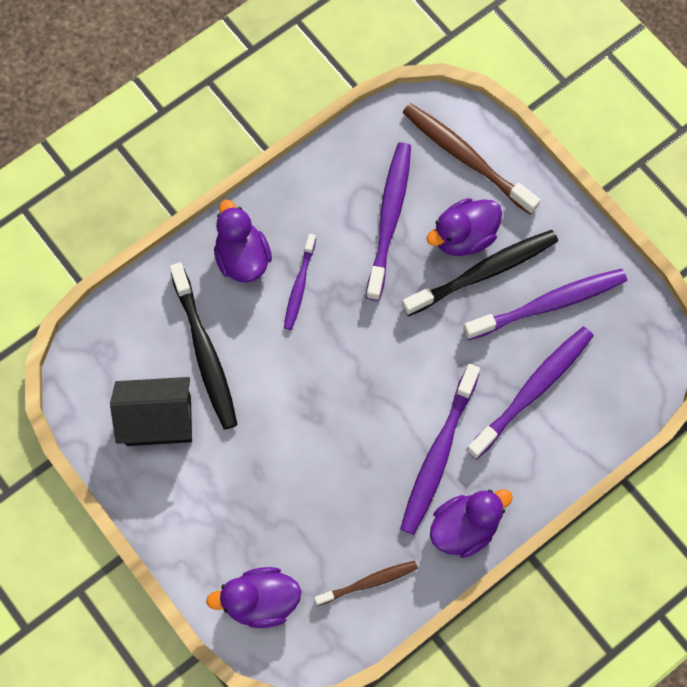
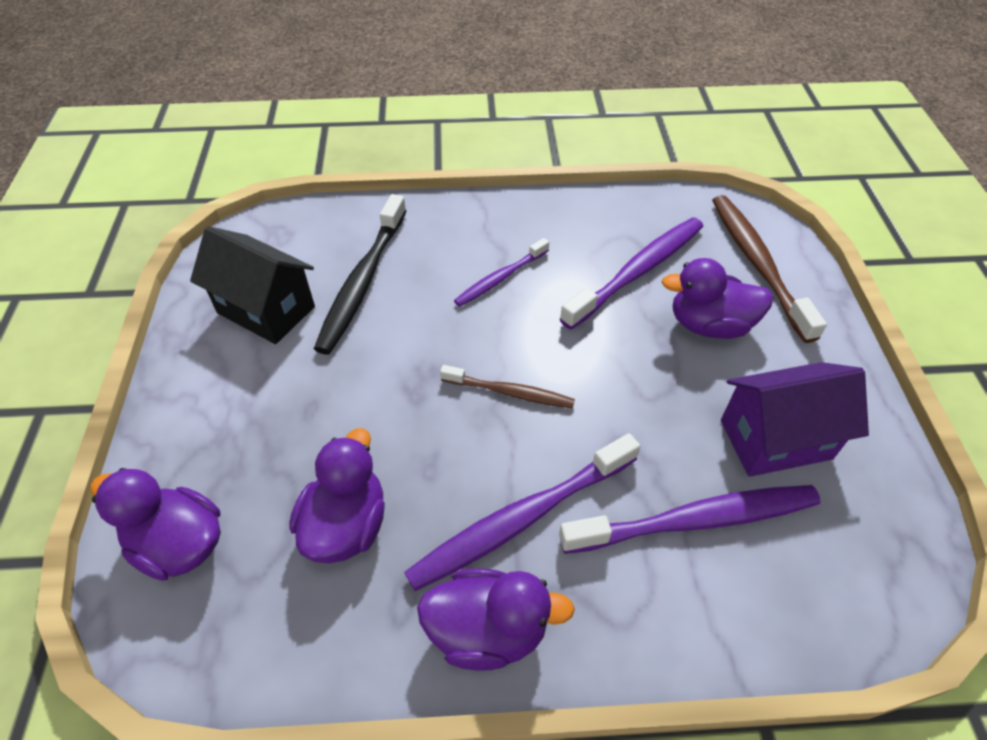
camera: 35 degrees right, 20 degrees down
(242, 258) = (466, 232): purple duck -> purple duck (346, 524)
(369, 582) = (313, 613): brown toothbrush -> brown toothbrush (510, 392)
(484, 272) = (711, 367): black toothbrush -> none
(548, 304) = (775, 439): purple toothbrush -> purple house

